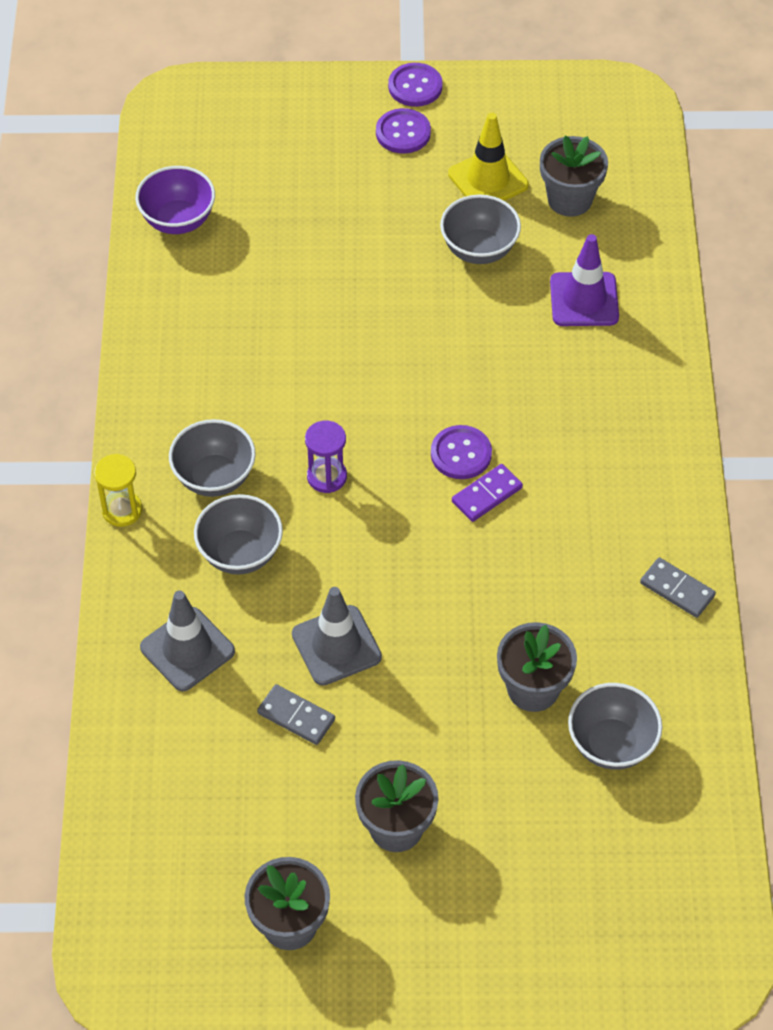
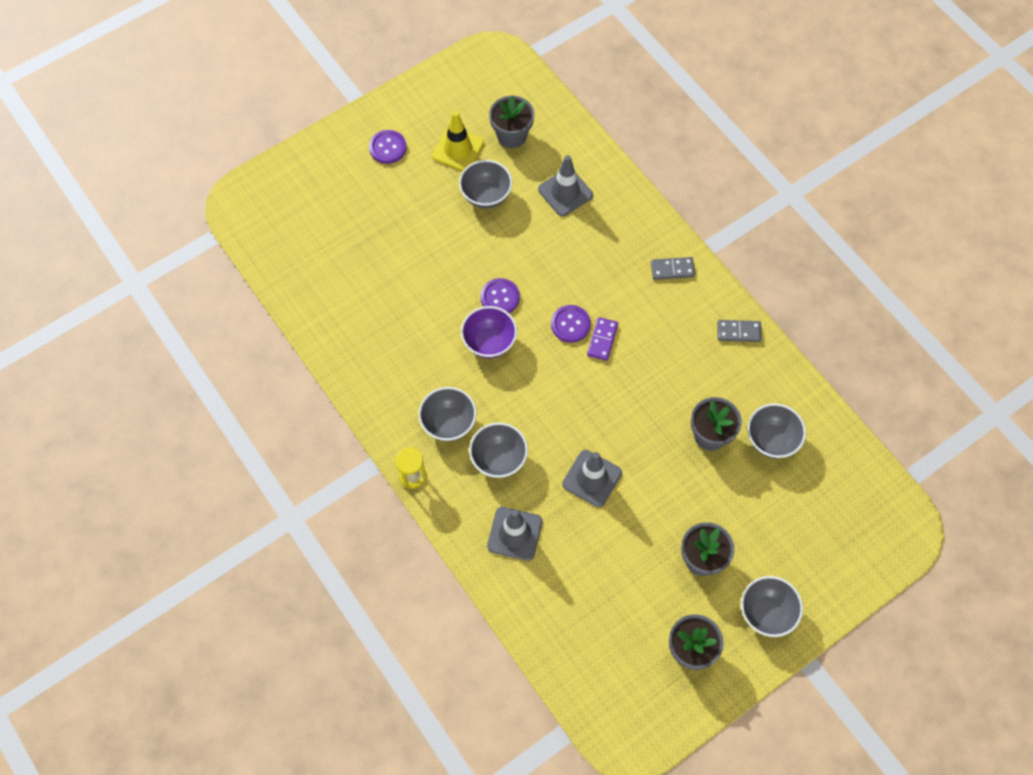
camera: 35 degrees left, 10 degrees up
(178, 220) = (301, 279): purple bowl -> purple bowl (489, 342)
(296, 716) = (602, 533): grey domino -> grey domino (672, 269)
(327, 476) = (509, 383): purple hourglass -> none
(415, 86) = (372, 114): purple button -> purple button (500, 297)
(427, 945) = (766, 612): none -> grey bowl
(584, 299) = (565, 192): purple traffic cone -> grey traffic cone

